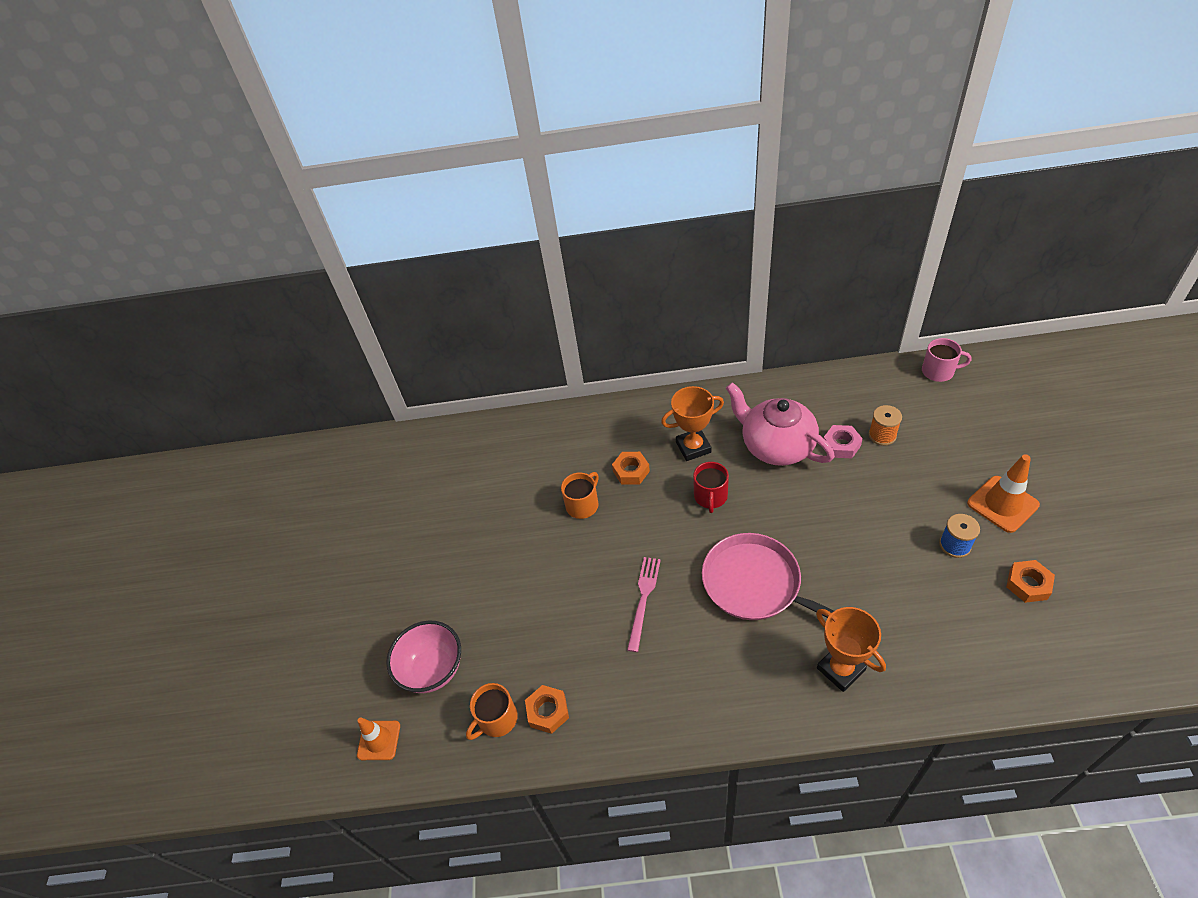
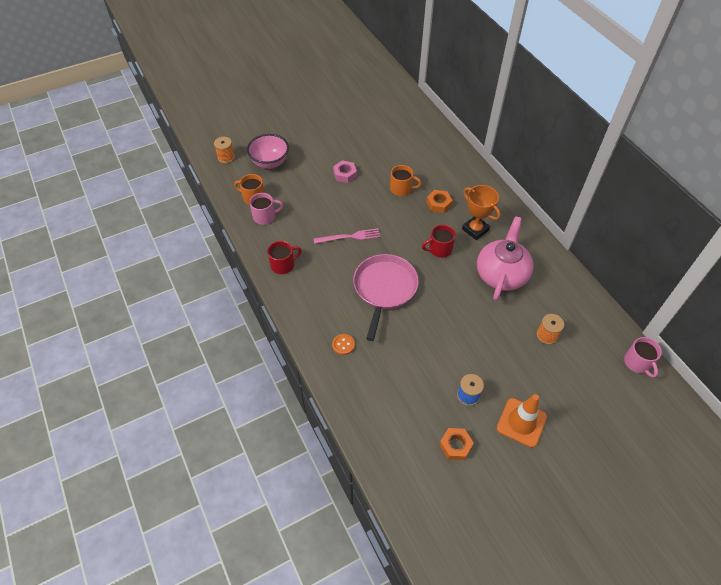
camera: 60 degrees right, 5 degrees up
(379, 740) = (226, 157): orange traffic cone -> orange spool
(548, 711) = (265, 216): orange nut -> pink mug
(661, 711) = (283, 265): none -> red mug
(840, 669) = (343, 345): orange trophy -> orange button
(841, 445) = (523, 312): pink nut -> pink nut (345, 174)

